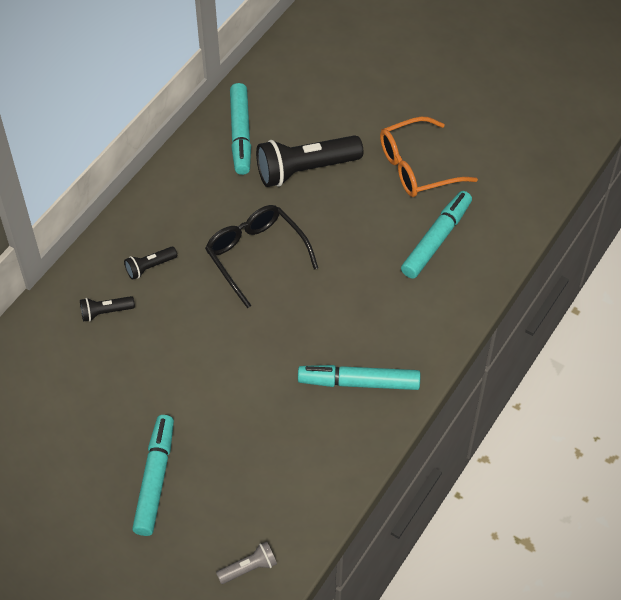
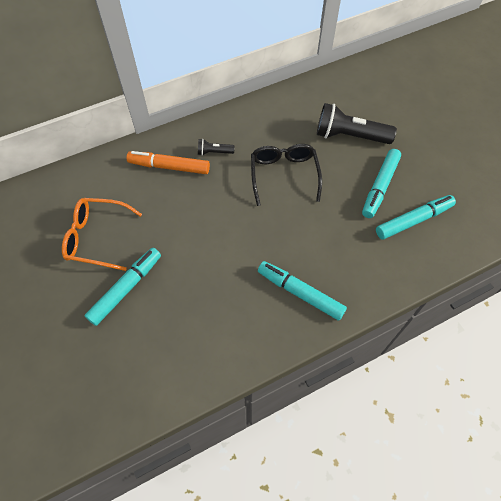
camera: 30 degrees right, 5 degrees up
(105, 312) = (169, 167): black flashlight -> orange marker
(240, 134) = (321, 98): turquoise marker -> turquoise marker (380, 186)
(249, 568) = (143, 386): grey flashlight -> none
(416, 167) = (426, 166): orange glasses -> orange glasses (97, 237)

